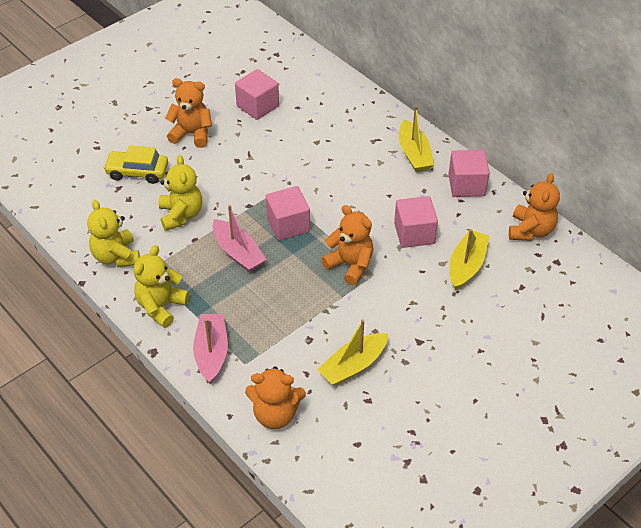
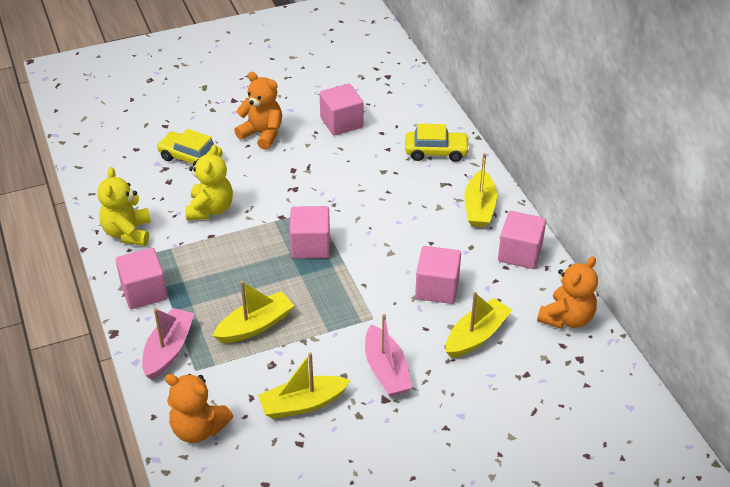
camera: 20 degrees right, 5 degrees down
(161, 307) = (144, 292): yellow teddy bear -> pink cube
(238, 253) = (246, 260): pink boat -> pink boat (386, 370)
(277, 309) = (255, 326): none -> yellow boat
(350, 265) = (353, 302): orange teddy bear -> none
(353, 113) = (436, 152): none -> yellow car

